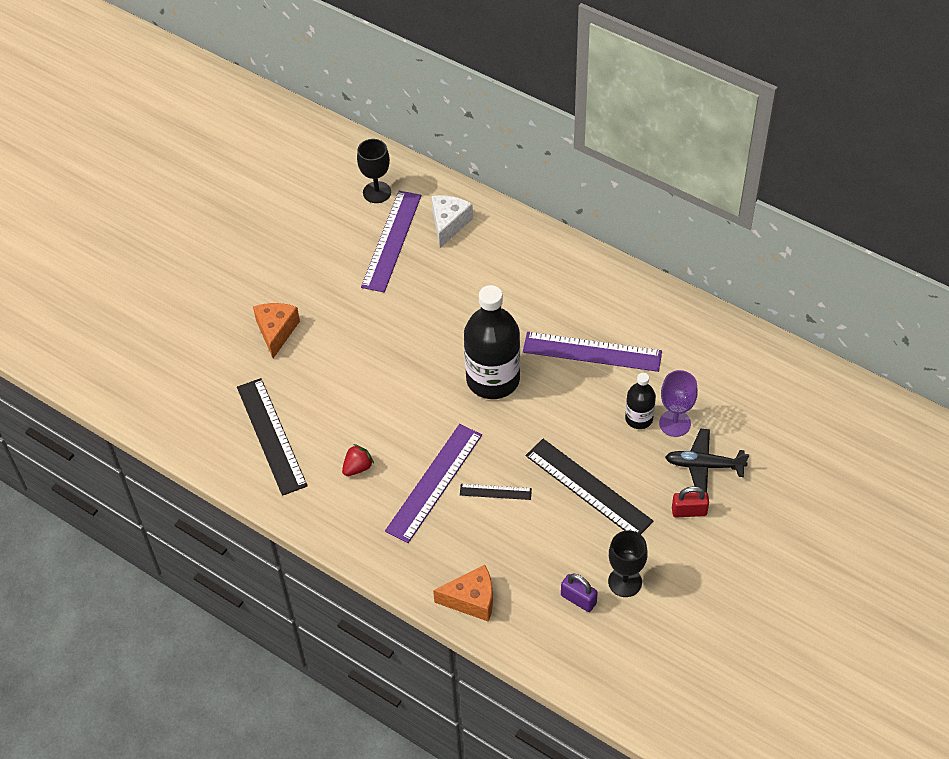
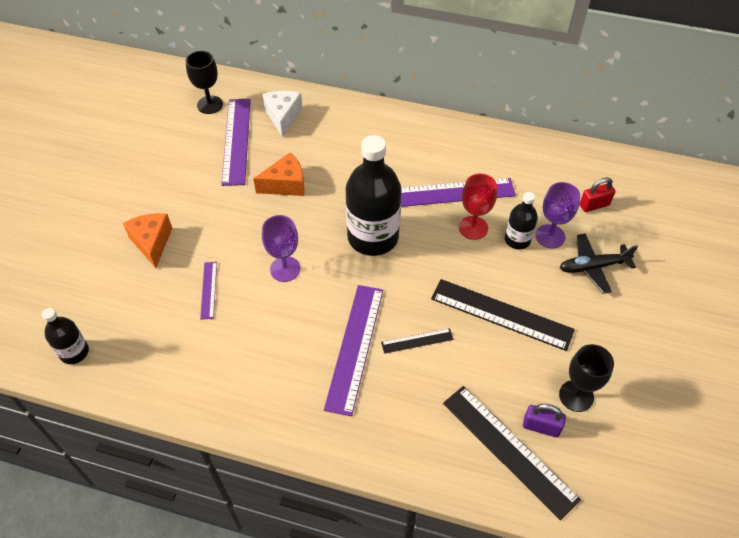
camera: 20 degrees left, 0 degrees up
(179, 420) = (74, 352): none -> black bottle
(271, 436) = (176, 343): black ruler -> black ruler (509, 450)
(316, 392) = (209, 290): none -> purple ruler
(357, 467) = (274, 352): red strawberry -> none
(395, 390) = (285, 269): none -> purple goblet
(471, 600) = (438, 458): orange cheese -> orange cheese (285, 184)
(599, 394) = (473, 228): none -> red goblet
(689, 511) = (601, 311): red padlock -> red padlock (594, 205)

